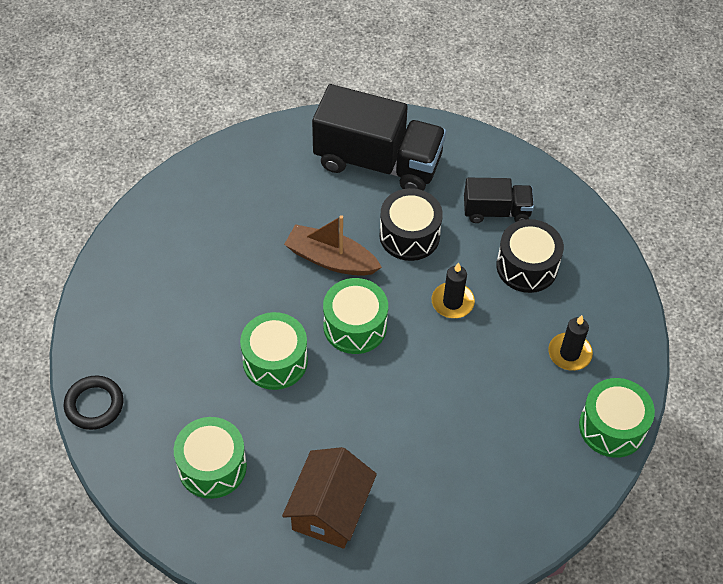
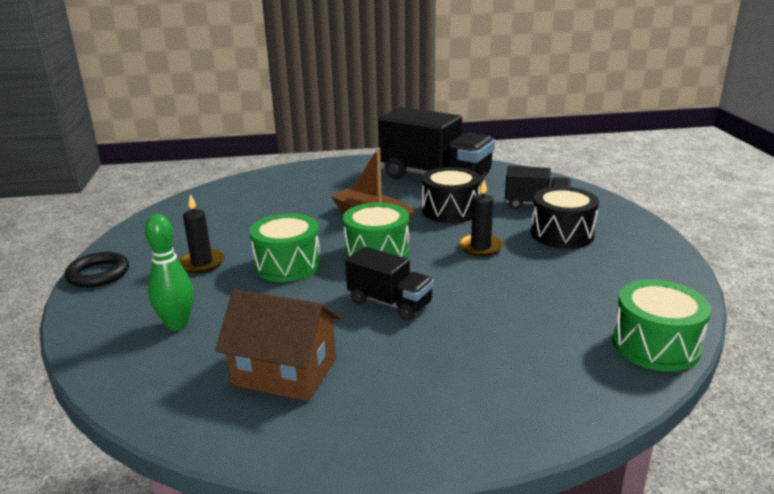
camera: 15 degrees right, 30 degrees down
(212, 466) = (177, 324): green drum -> green bowling pin
(330, 510) = (285, 372): brown house -> brown house turned 75 degrees clockwise
(389, 406) = (390, 303): none -> black truck
(569, 353) = (603, 288): black candle -> black candle (202, 263)

